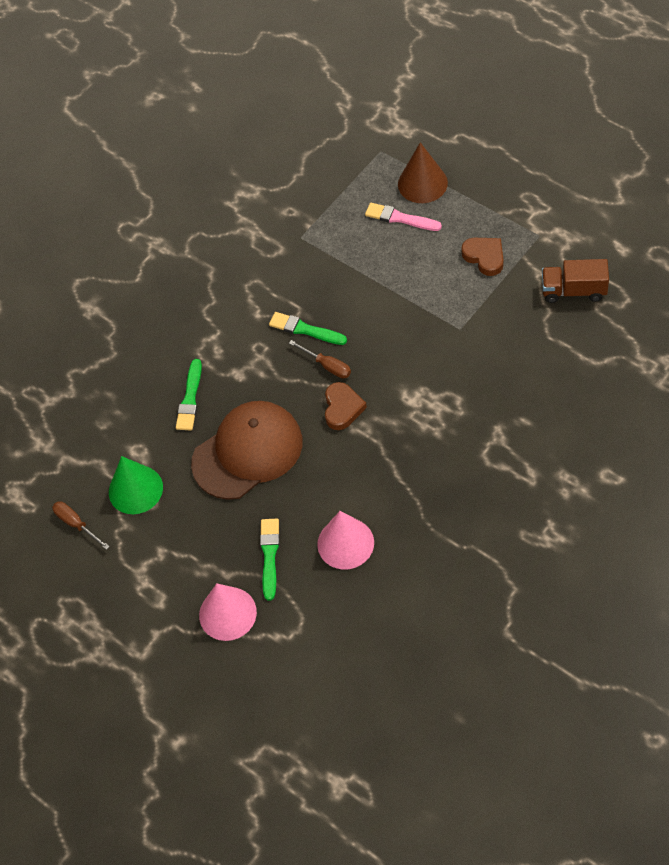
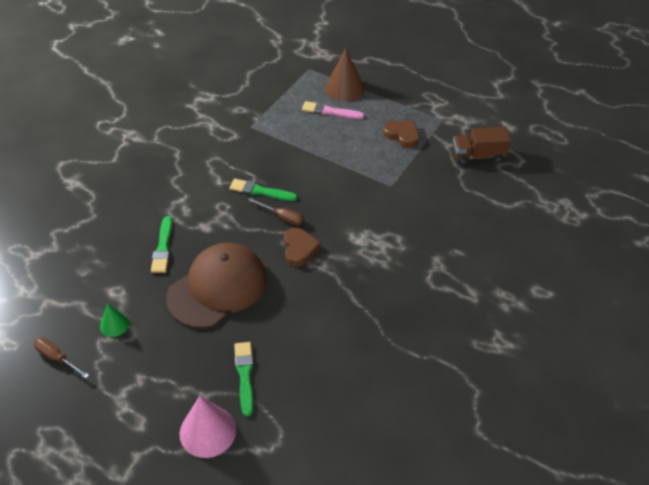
camera: 15 degrees left, 10 degrees down
(135, 489) = (114, 324): green cone -> green cone, size x0.56
(345, 543) = (315, 360): pink cone -> none

